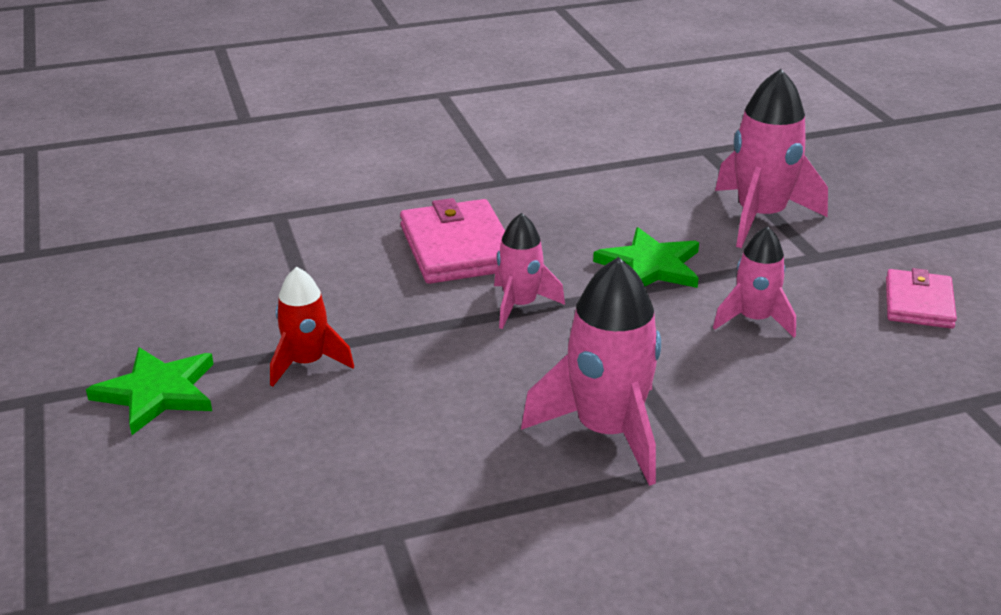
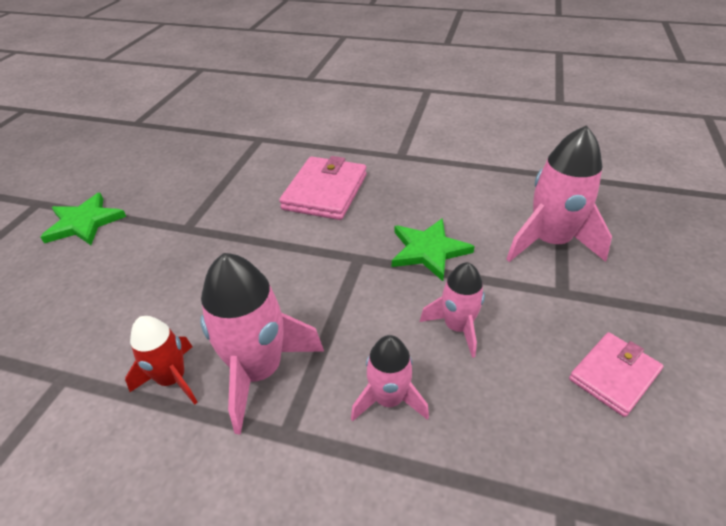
camera: 35 degrees right, 10 degrees up
(307, 363) = (165, 235): red rocket -> red rocket (172, 379)
(520, 305) = (315, 246): pink rocket -> pink rocket (388, 399)

